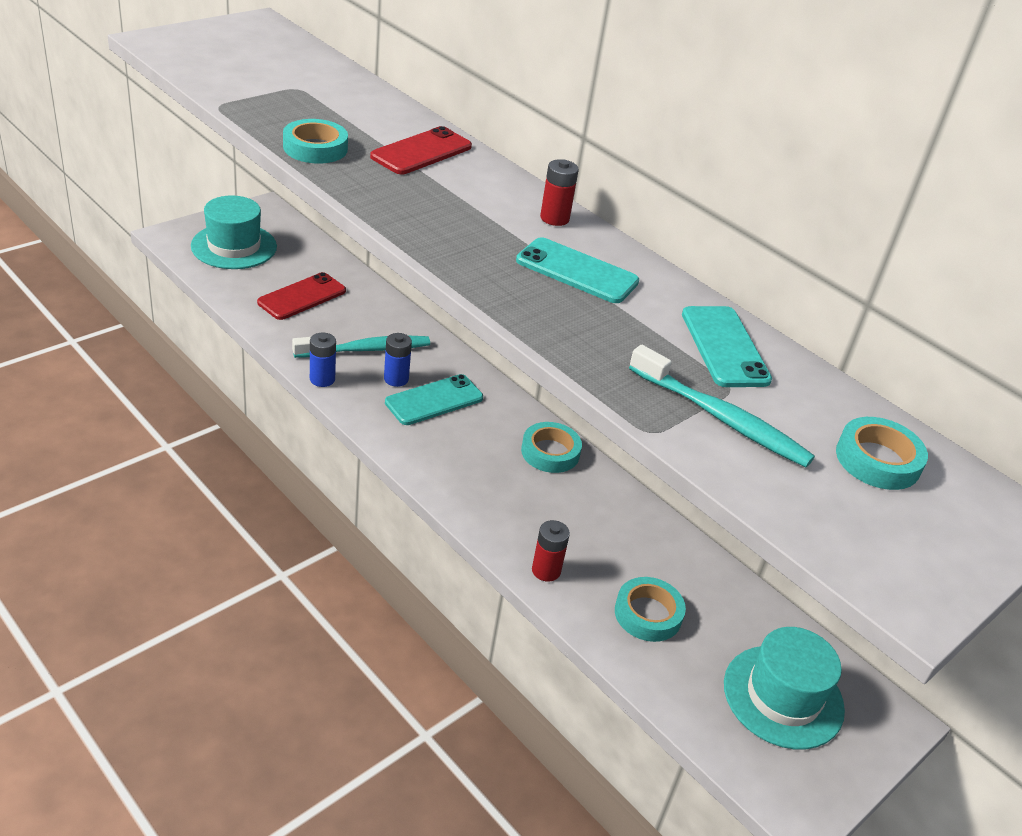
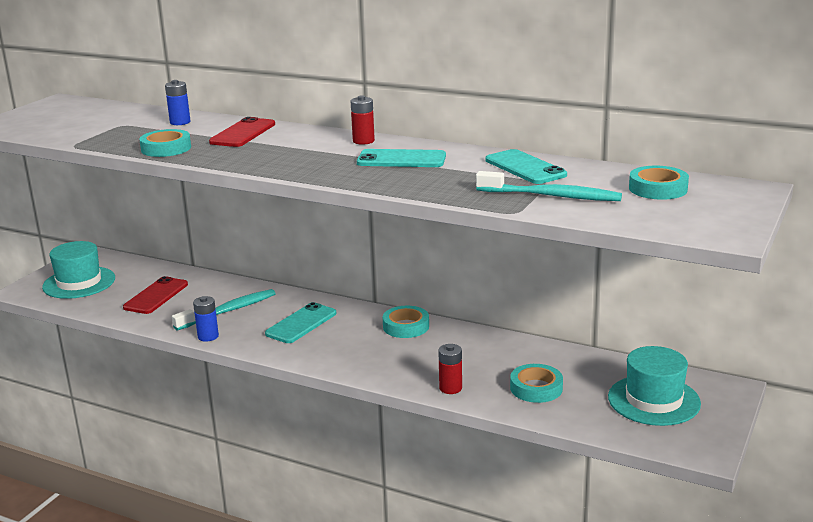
camera: 15 degrees left, 15 degrees down
(396, 379) = (264, 320): blue battery -> blue battery (180, 122)

